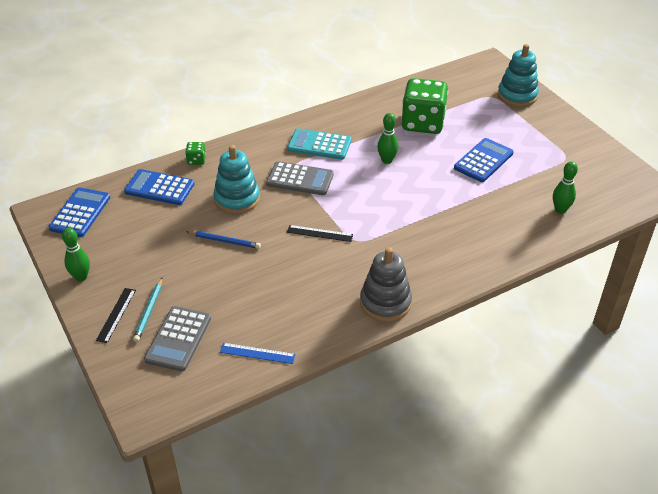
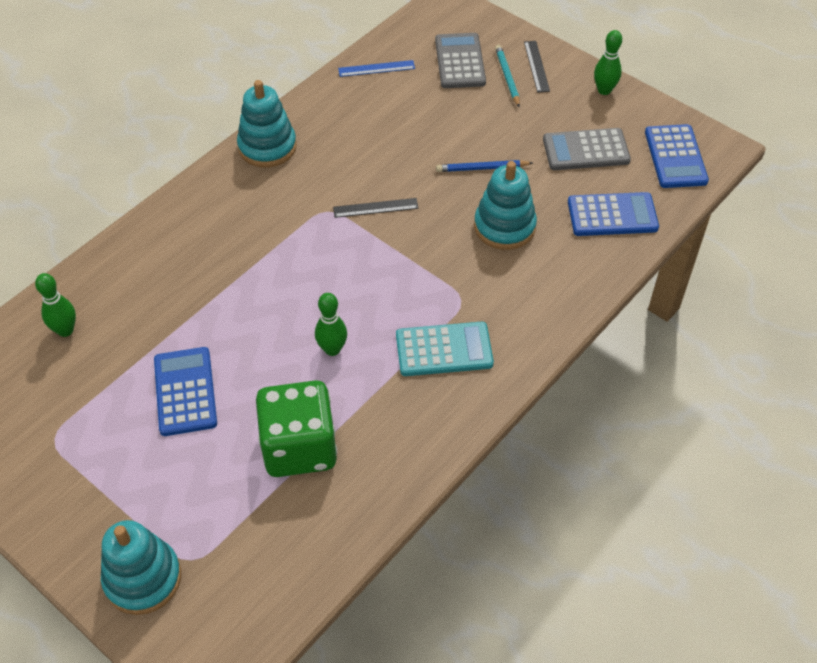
camera: 160 degrees right, 10 degrees up
(196, 160) = (599, 271): green dice -> none
(300, 179) = (440, 280): grey calculator -> grey calculator (586, 150)
(385, 302) = (267, 147): grey stacking toy -> turquoise stacking toy
(483, 161) = (185, 392): blue calculator -> blue calculator turned 150 degrees clockwise

